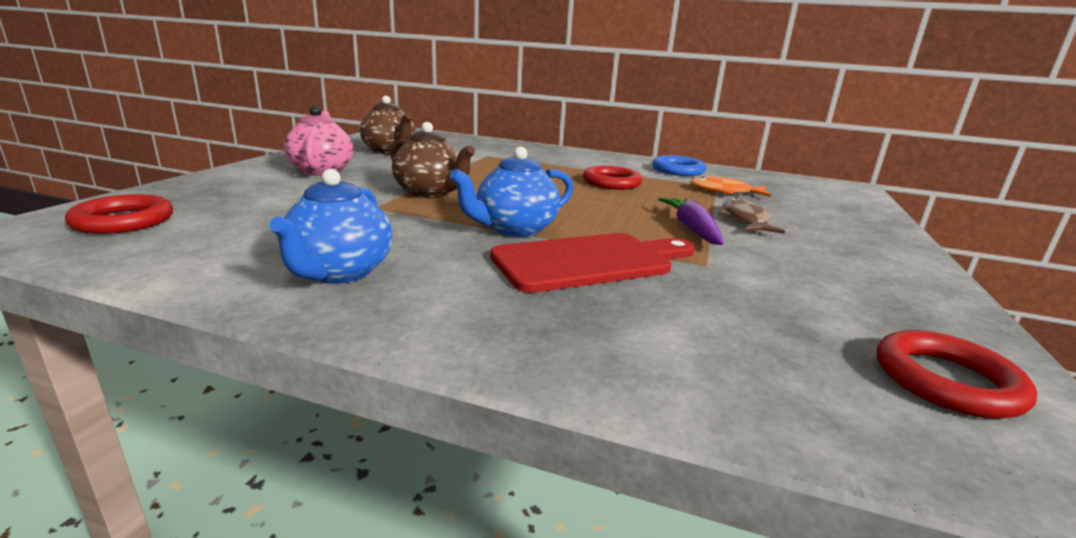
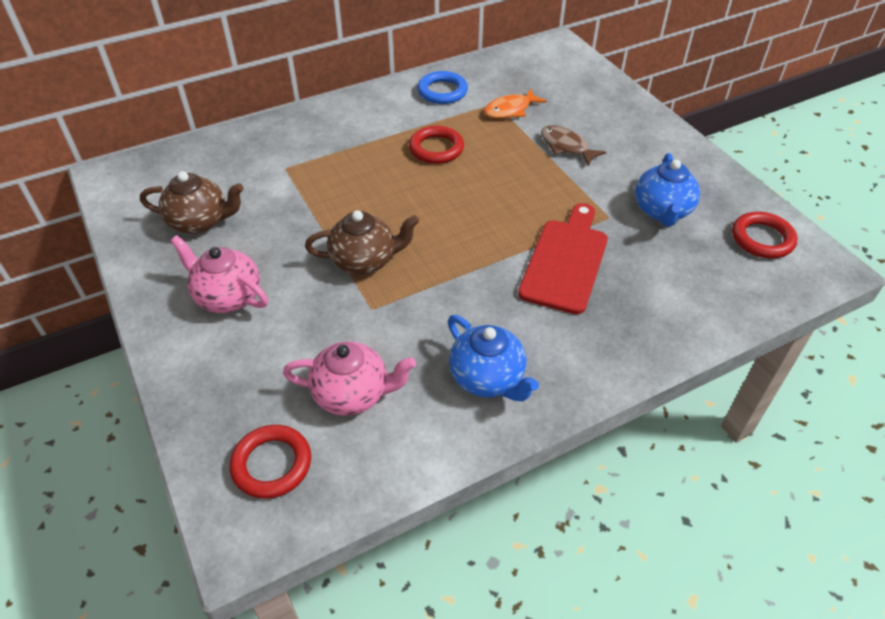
camera: 45 degrees left, 25 degrees up
(248, 225) = (352, 394): none -> pink teapot
(515, 229) = (485, 260): blue teapot -> blue teapot (662, 211)
(691, 229) = (559, 182): purple carrot -> none

